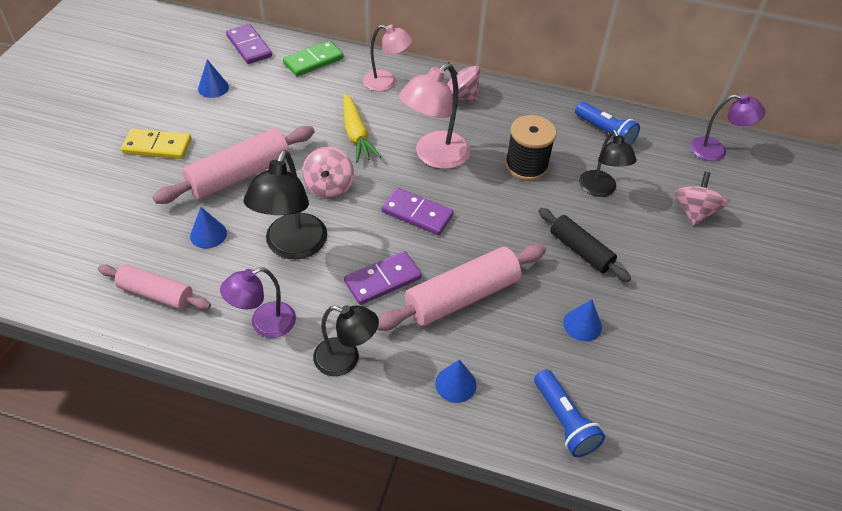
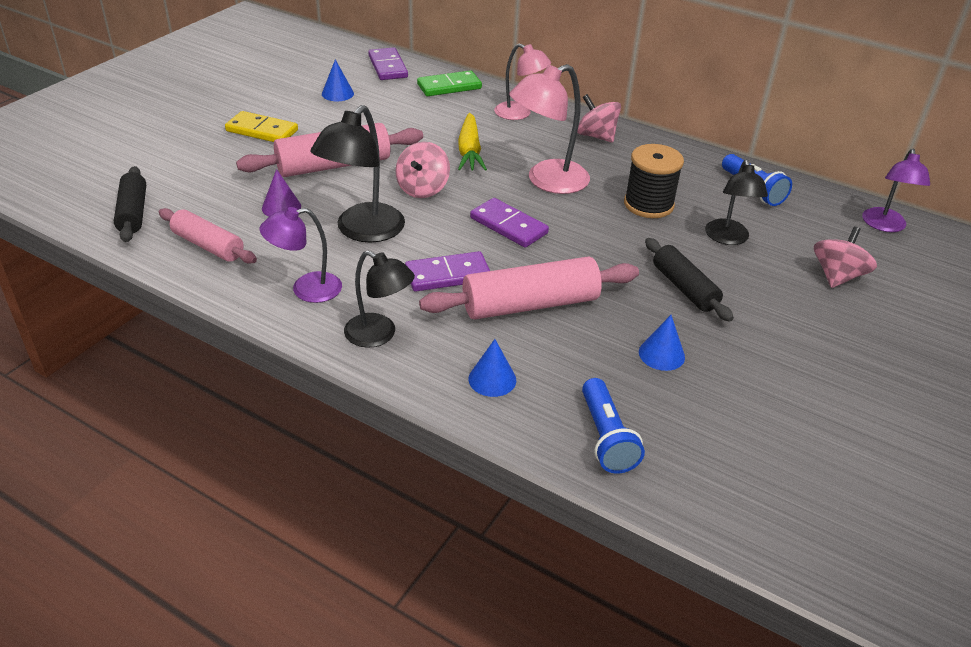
camera: 15 degrees right, 10 degrees down
(69, 270) = (133, 213): none -> black rolling pin
(208, 234) = (281, 207): blue cone -> purple cone
(716, 151) = (884, 226): purple lamp -> purple lamp turned 75 degrees clockwise

